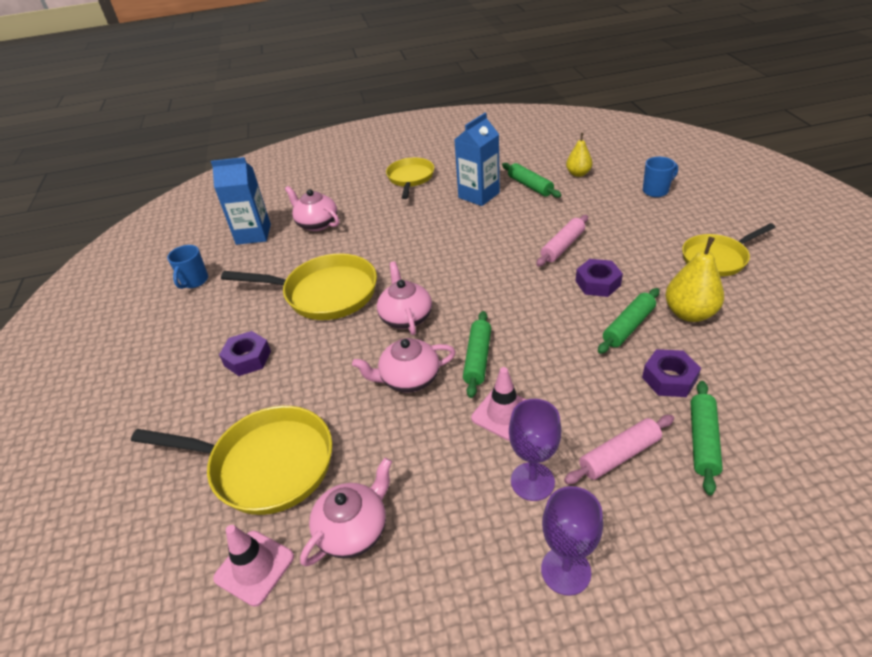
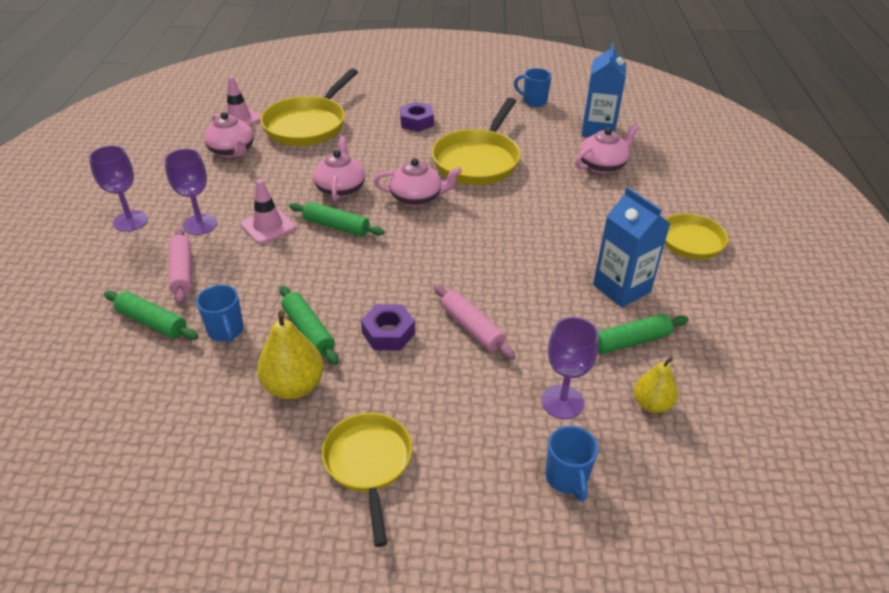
camera: 100 degrees right, 0 degrees up
(602, 200) = (562, 402): none -> purple goblet
(669, 379) = (226, 331): purple nut -> blue mug

